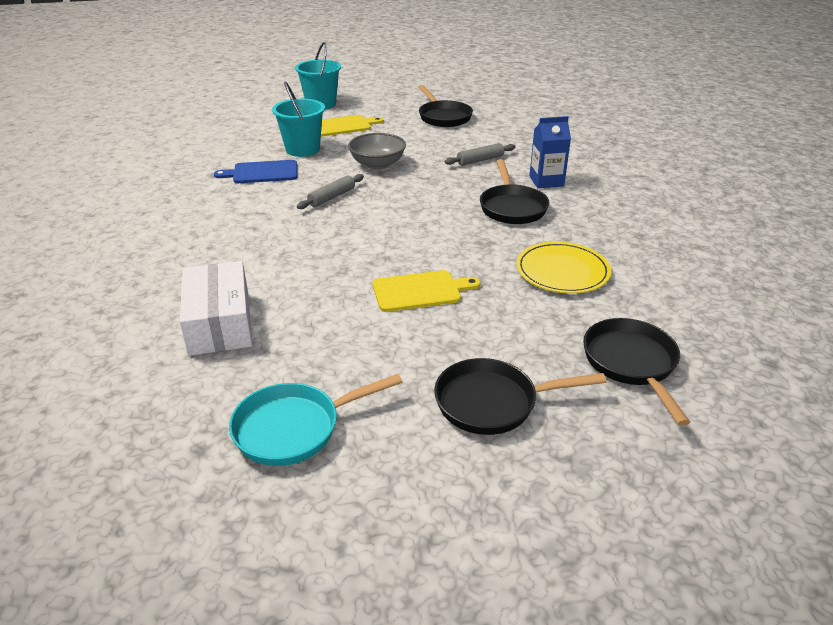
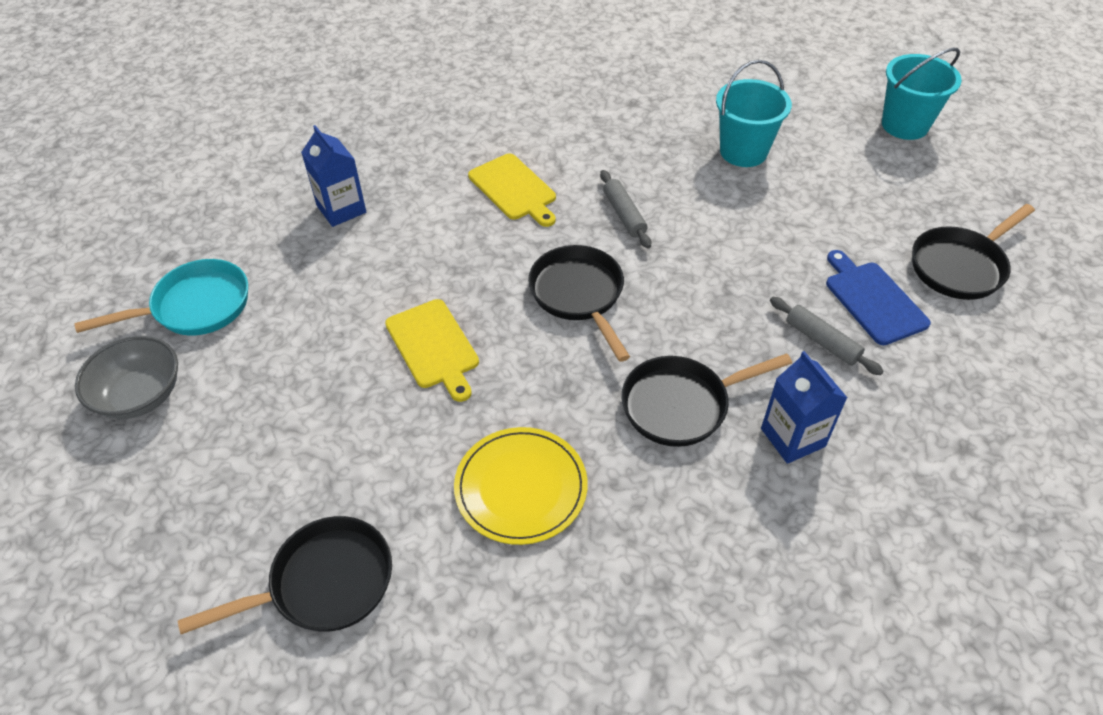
camera: 75 degrees right, 15 degrees up
(220, 323) = (341, 209): white box -> blue carton
(262, 172) = (658, 138): blue cutting board -> blue cutting board (873, 300)
(294, 428) = (195, 306): turquoise pan -> turquoise pan turned 105 degrees clockwise
(332, 197) = (624, 215): grey rolling pin -> grey rolling pin turned 45 degrees clockwise
(343, 126) = (844, 167): yellow cutting board -> yellow cutting board (514, 189)
(377, 164) = (740, 232): grey bowl -> grey bowl (140, 395)
(492, 403) = (240, 449): black pan -> black pan (579, 295)

